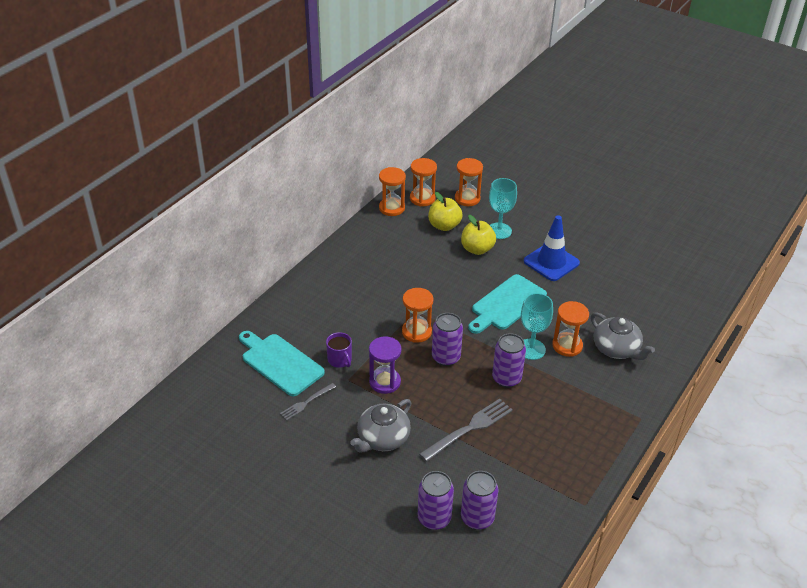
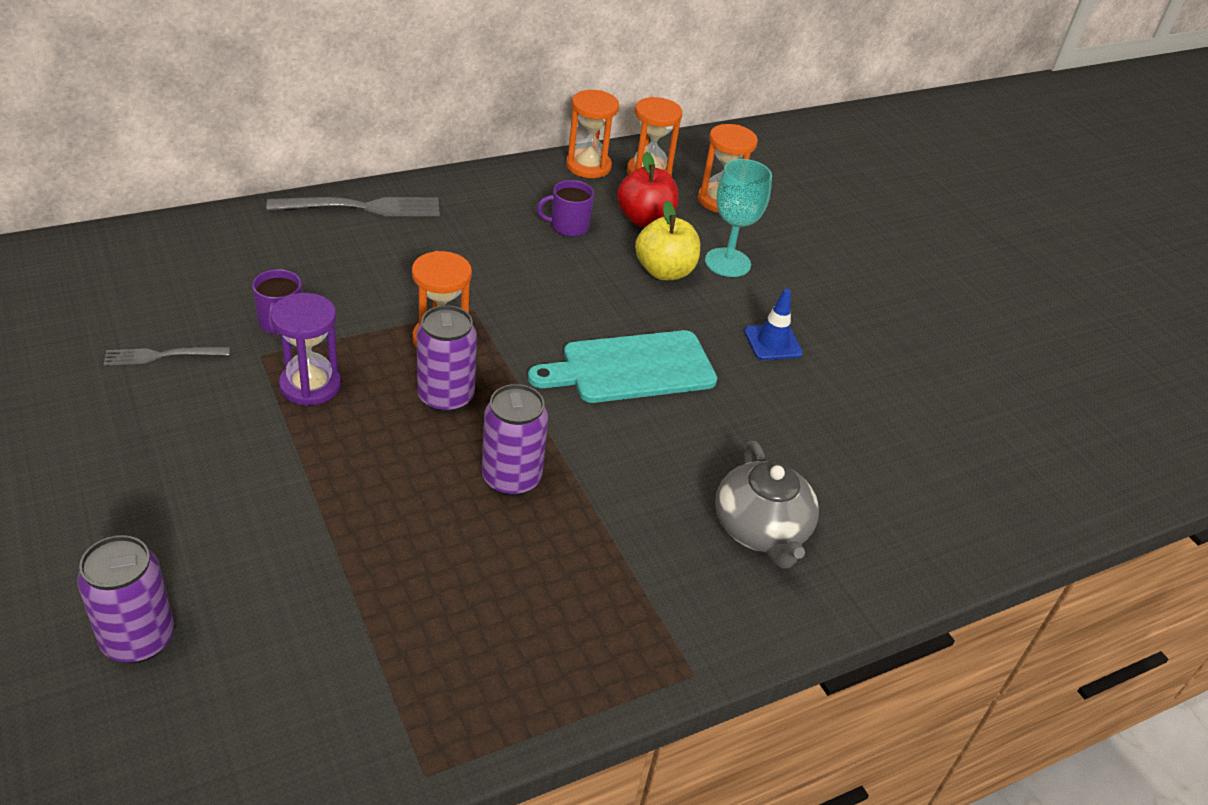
camera: 25 degrees right, 0 degrees up
(280, 363) = (192, 285): turquoise cutting board -> none
(382, 438) = (209, 465): grey teapot -> none
(414, 246) = (568, 226): none -> purple mug
(444, 226) = (645, 220): yellow apple -> red apple
(469, 428) = (363, 524): grey fork -> grey fork (363, 207)
(477, 518) = (208, 682): purple can -> none
(531, 349) = (603, 454): turquoise goblet -> none
(551, 262) = (772, 342): blue traffic cone -> blue traffic cone, size x0.59
(567, 346) = (673, 480): orange hourglass -> none

